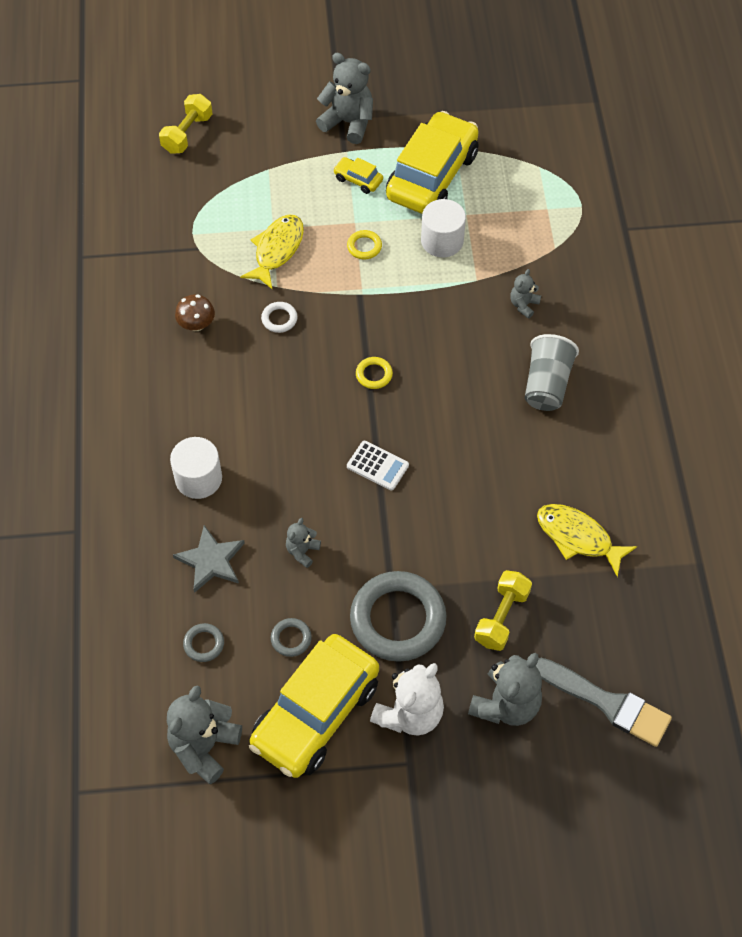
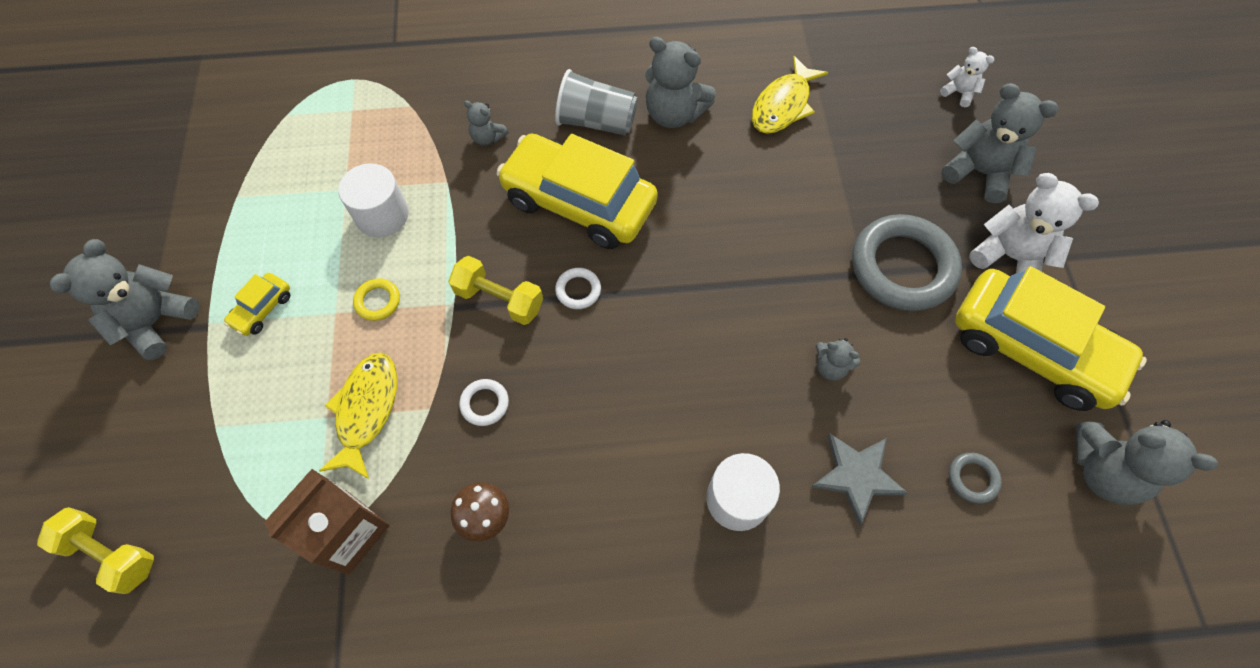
camera: 90 degrees left, 5 degrees up
(191, 250) = (348, 532): none -> brown carton
(277, 250) = (366, 410): yellow fish -> yellow fish turned 75 degrees clockwise
(291, 638) = (946, 377): grey ring -> none
(374, 374) = (578, 290): yellow ring -> white ring
(377, 466) = (707, 286): white calculator -> none
(432, 176) = (275, 223): yellow car -> yellow car (579, 202)
(501, 617) = (883, 172): yellow dumbbell -> yellow dumbbell (499, 299)
(560, 445) = (674, 114): none -> grey teddy bear
(607, 703) = (959, 93): grey brush -> white teddy bear

